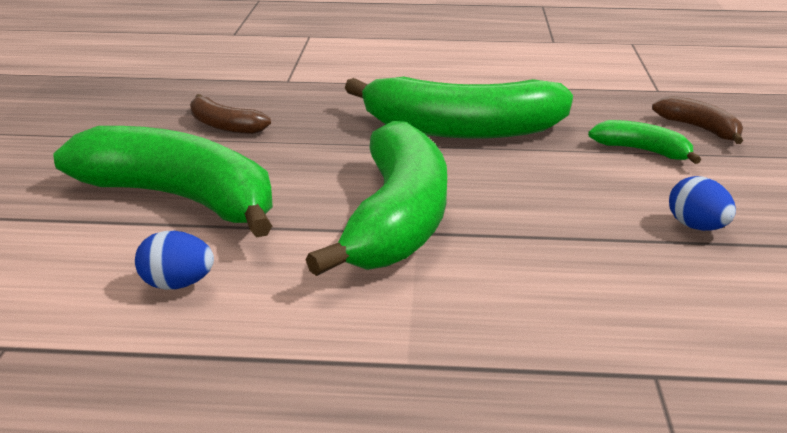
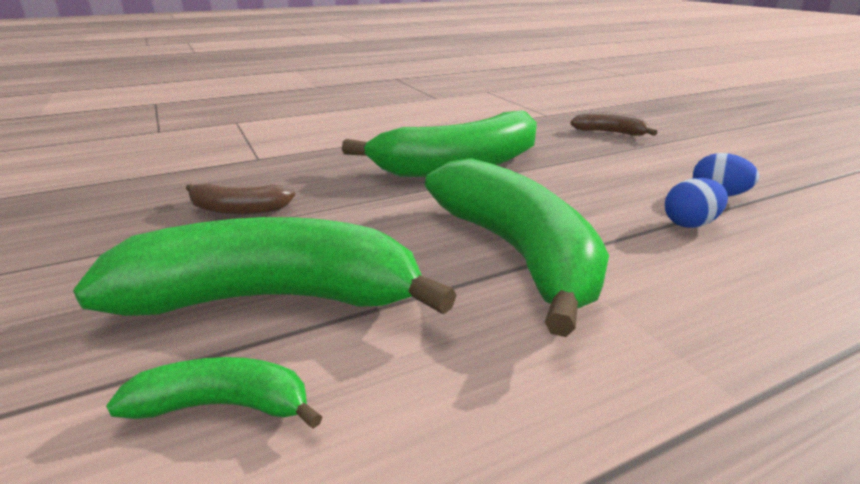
camera: 30 degrees left, 0 degrees up
(177, 285) = (391, 411): blue egg -> blue egg (690, 224)
(642, 151) = (601, 153): green banana -> green banana (223, 406)

